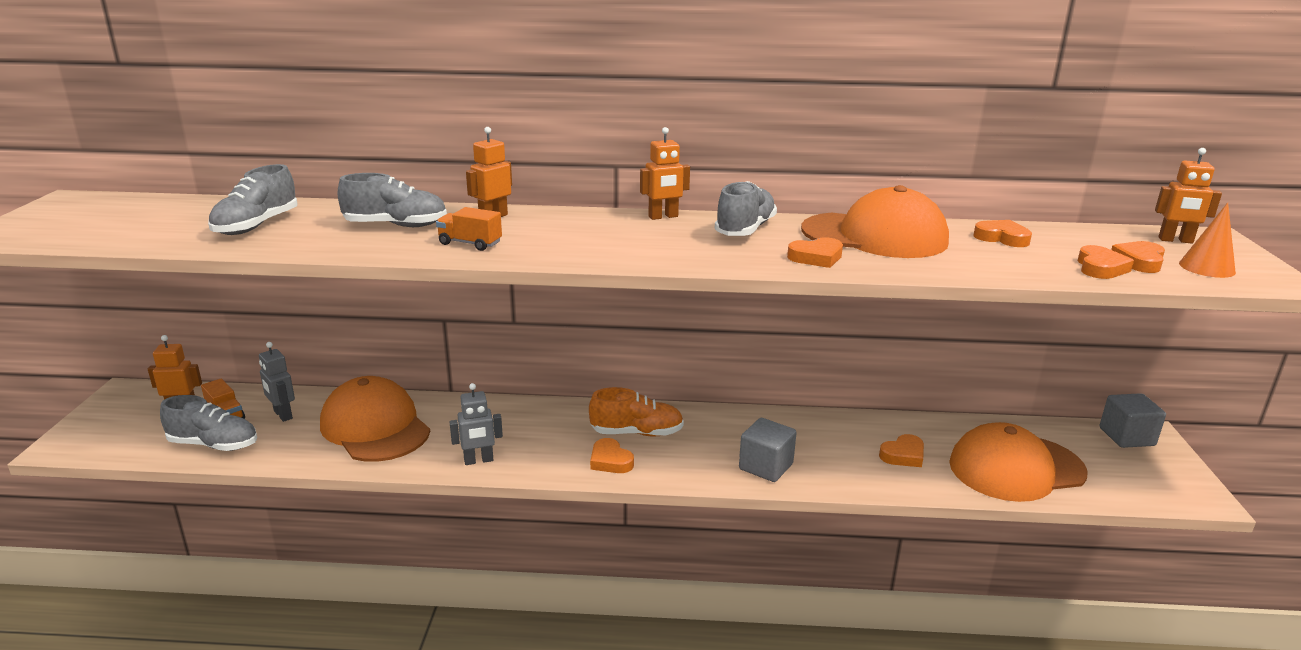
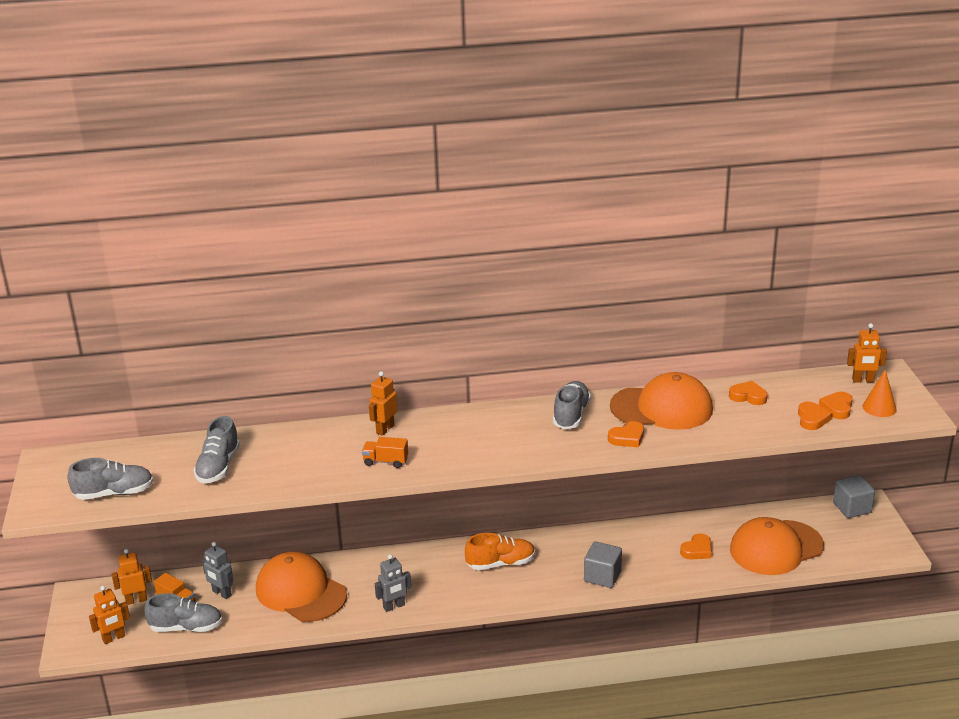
camera: 10 degrees left, 5 degrees up
(396, 225) = (320, 450): grey shoe -> grey shoe (114, 493)
(610, 461) = (490, 590): orange heart -> none
(663, 217) = (508, 409): orange robot -> orange robot (114, 638)

